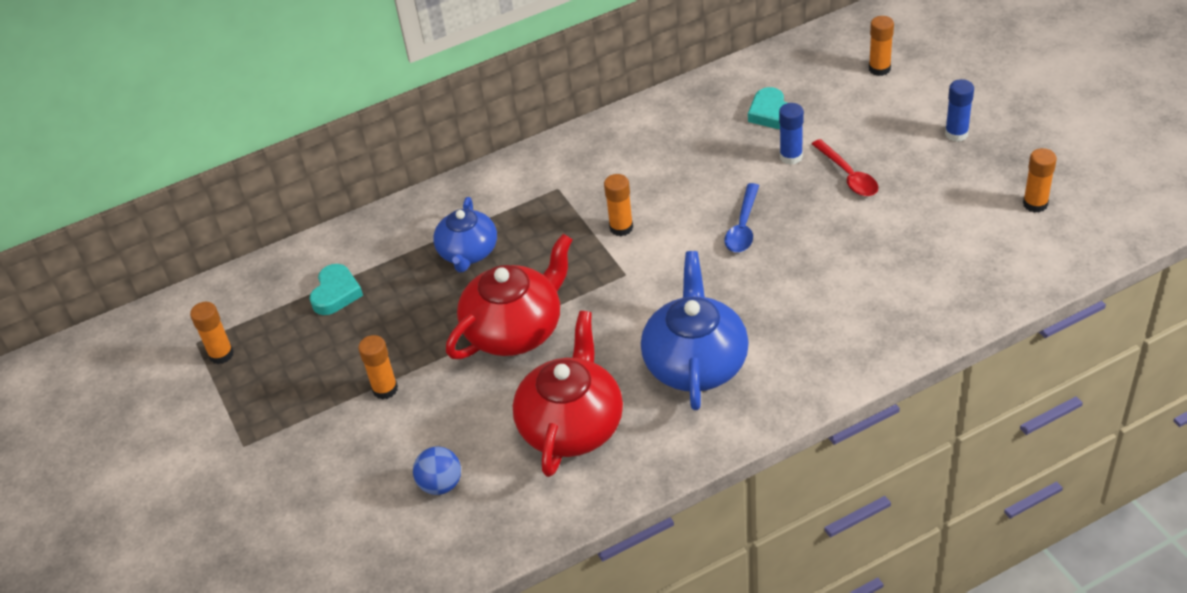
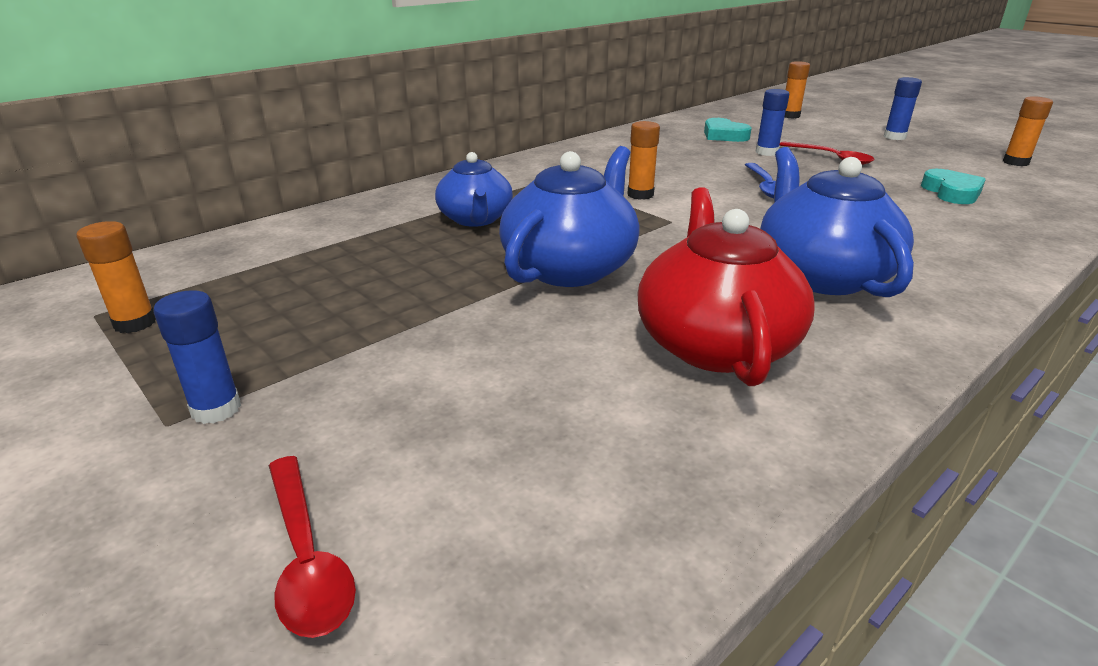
camera: 20 degrees left, 15 degrees down
(269, 438) = (216, 409): none -> blue glue stick
(306, 537) = (306, 557): none -> red spoon
(336, 293) = (312, 258): turquoise heart -> turquoise heart (952, 192)
(385, 389) = (410, 334): orange glue stick -> none
(441, 484) = (552, 435): blue ball -> none
(515, 329) = (570, 267): red teapot -> blue teapot

